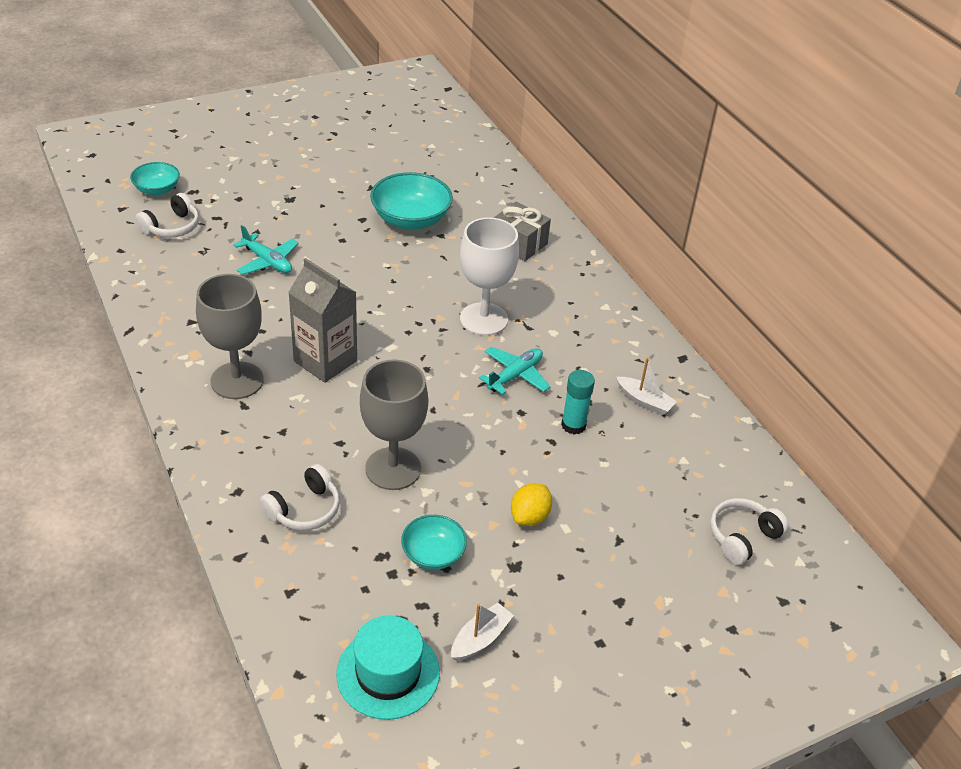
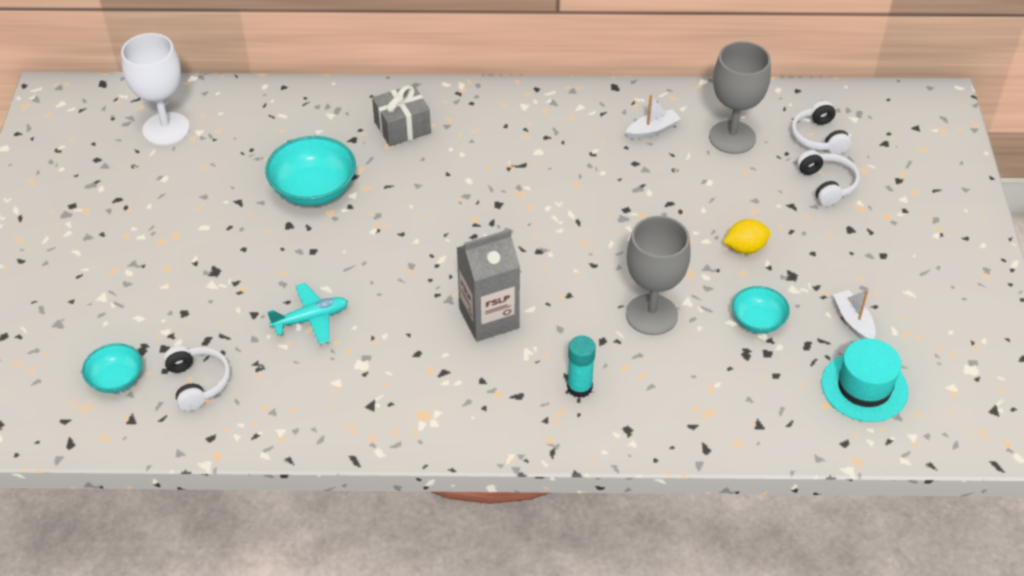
camera: 60 degrees left, 5 degrees up
(237, 380) = (480, 392): grey goblet -> grey goblet (732, 137)
(304, 509) = (671, 389): white headphones -> white headphones (827, 184)
(483, 319) = (494, 190): white goblet -> white goblet (166, 129)
(515, 375) = (579, 196): turquoise plane -> none
(529, 517) = (745, 248): yellow lemon -> yellow lemon turned 75 degrees counterclockwise
(573, 425) = (658, 183): turquoise glue stick -> turquoise glue stick (579, 387)

